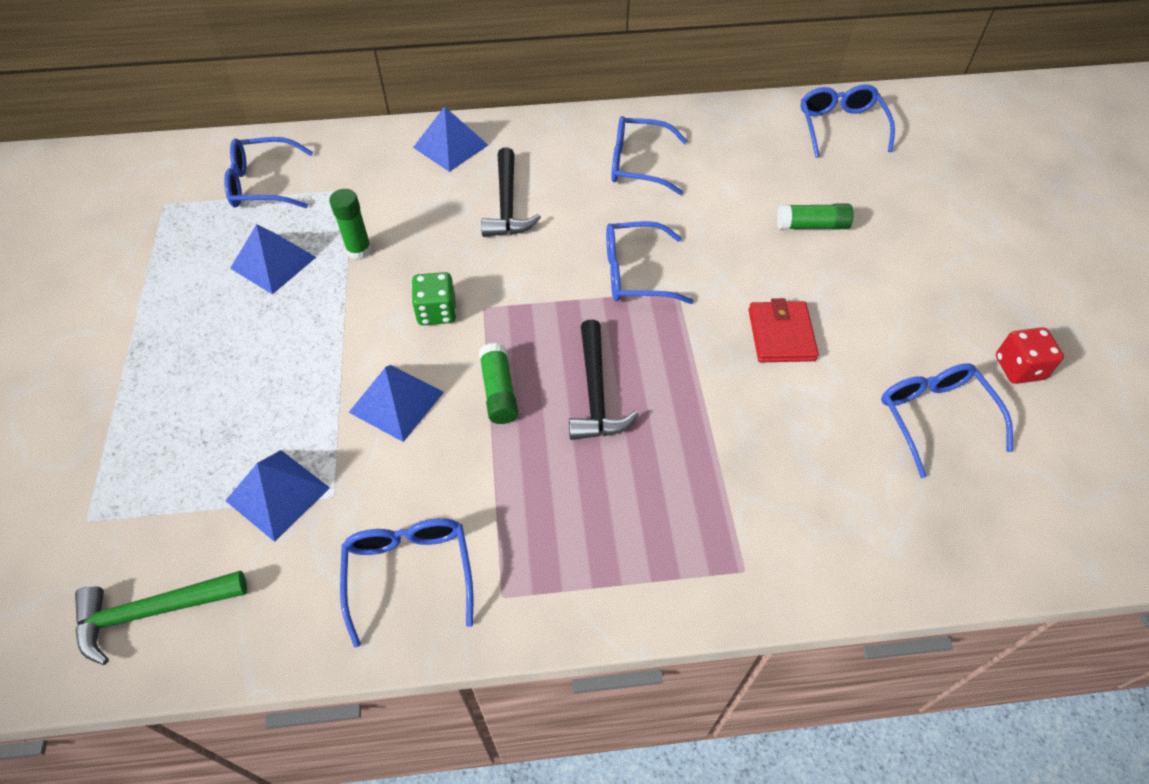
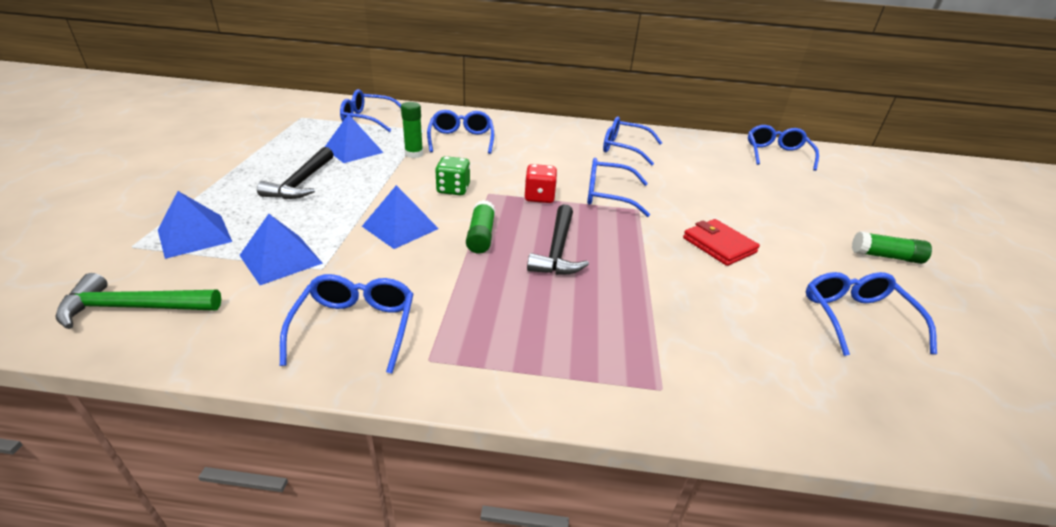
camera: 10 degrees right, 20 degrees down
(412, 200) = (461, 139): none -> blue glasses
(450, 146) = (498, 122): blue pyramid -> blue pyramid (194, 235)
(507, 205) = (525, 151): black hammer -> black hammer (301, 182)
(781, 335) = (719, 245): red wallet -> red wallet turned 45 degrees counterclockwise
(812, 226) = (750, 195): green glue stick -> green glue stick (885, 256)
(1019, 368) = (935, 301): red dice -> red dice (539, 197)

